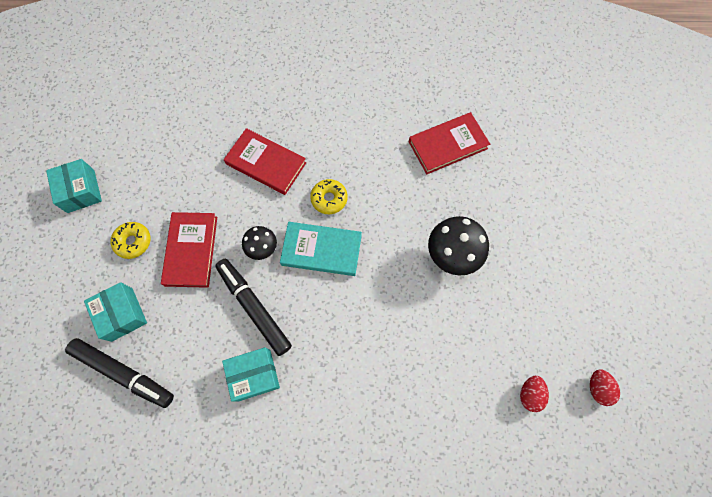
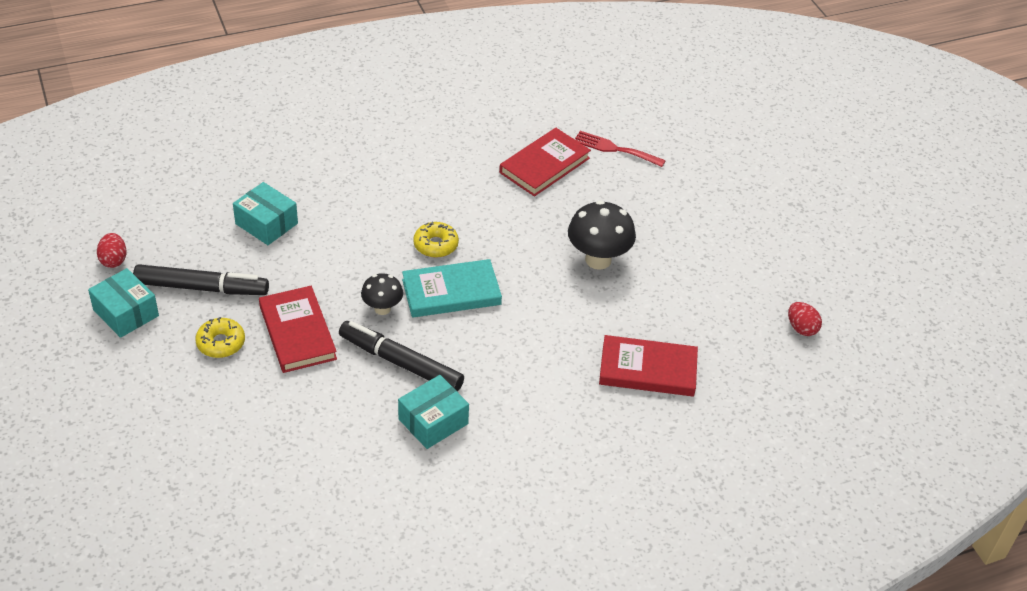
camera: 25 degrees left, 25 degrees down
(122, 314) = (245, 412): turquoise box -> turquoise box (266, 224)
(123, 373) = (277, 464): black marker -> black marker (202, 288)
(266, 163) = (344, 231): red book -> red book (648, 369)
(512, 145) = (614, 149): none -> red fork
(529, 394) = (737, 352): red egg -> red egg (114, 260)

